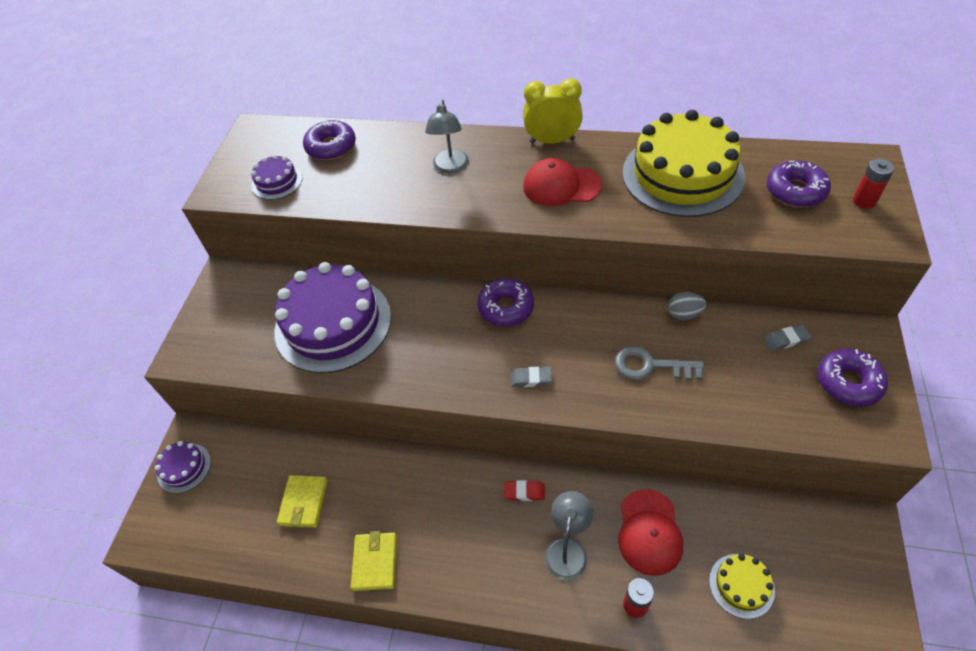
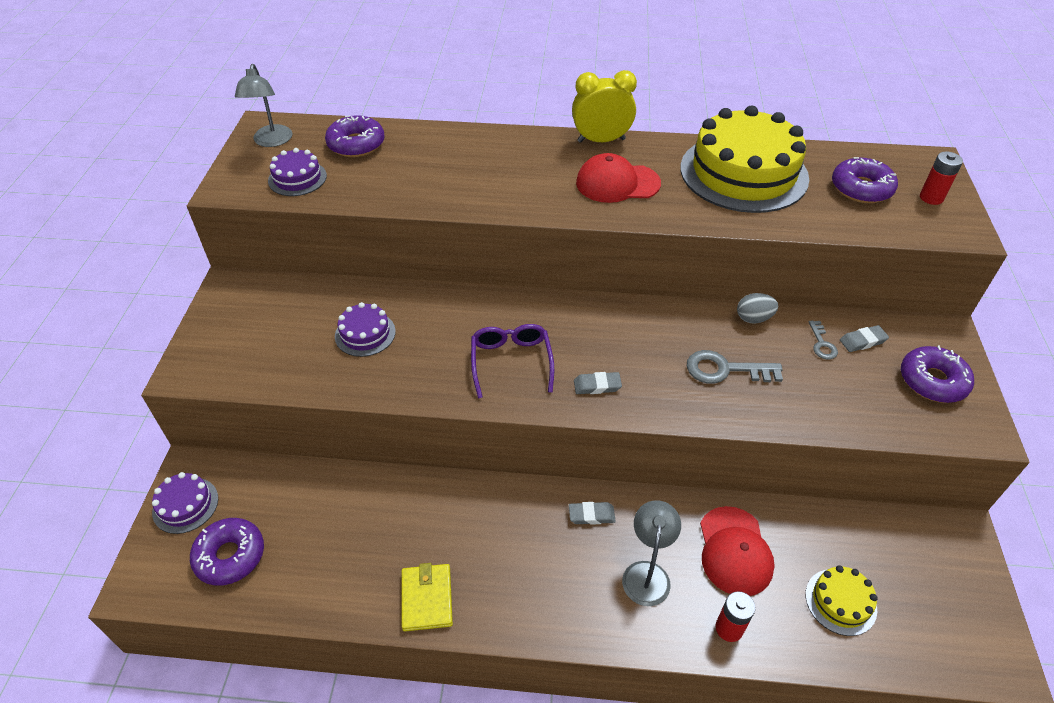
camera: 10 degrees left, 5 degrees down
(303, 502) = (335, 537): yellow wallet -> none
(333, 323) = (365, 334): purple cake -> purple cake, size x0.45
(450, 167) = (493, 165): grey lamp -> grey lamp (272, 141)
(457, 353) = (511, 362): none -> purple glasses
(506, 308) = (560, 314): purple donut -> purple donut (230, 556)
(524, 492) = (591, 515): red eraser -> grey eraser
(746, 341) = (822, 344): none -> grey key

